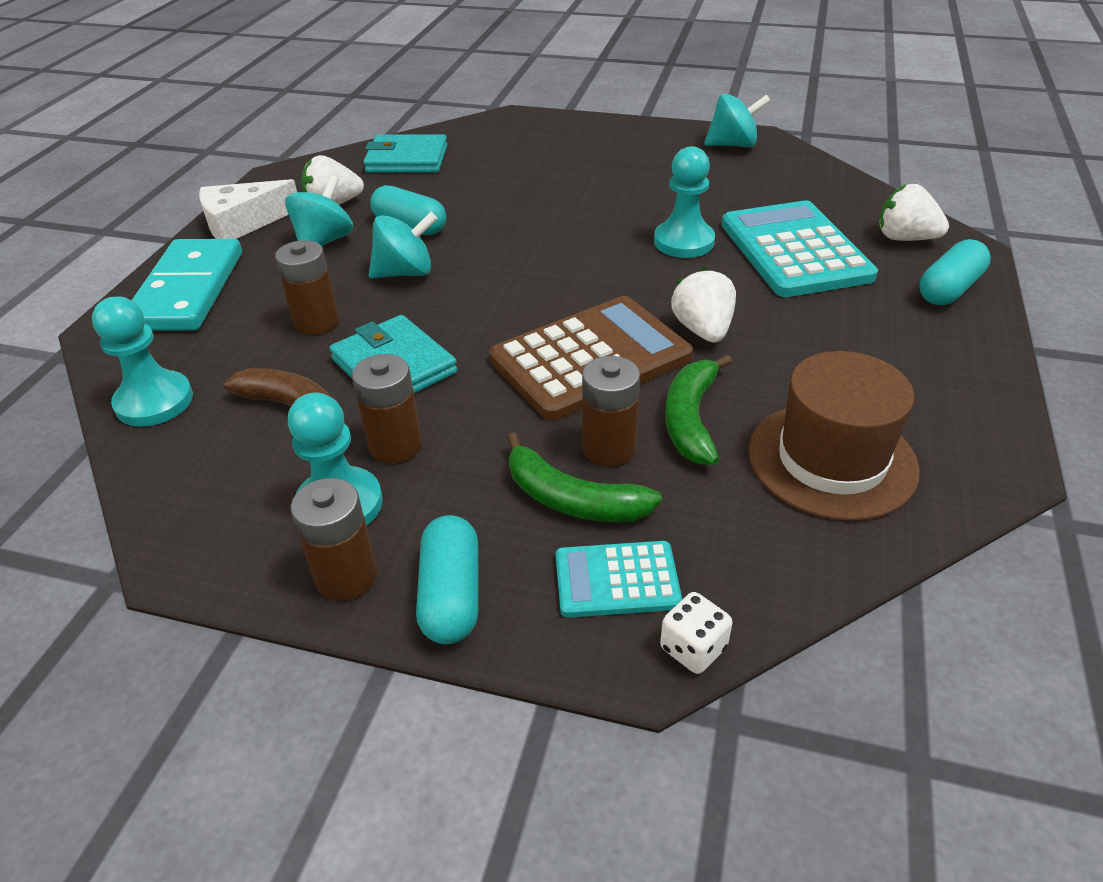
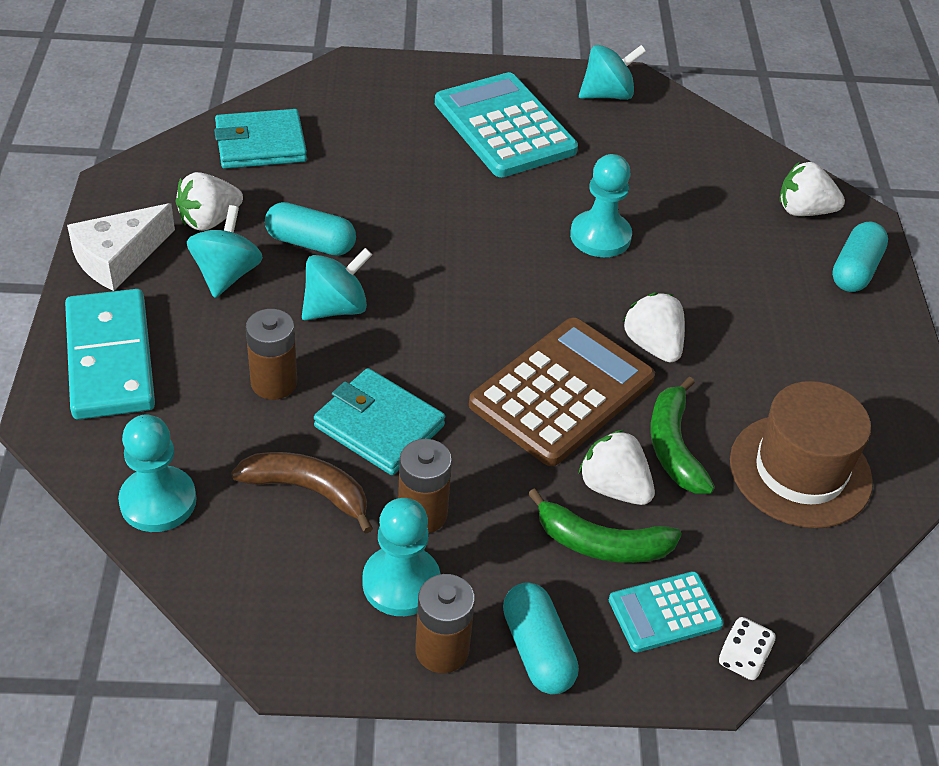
camera: 20 degrees left, 5 degrees up
(609, 448) = (614, 487): brown battery -> white strawberry
(794, 250) = (708, 237): turquoise calculator -> turquoise calculator (504, 127)

